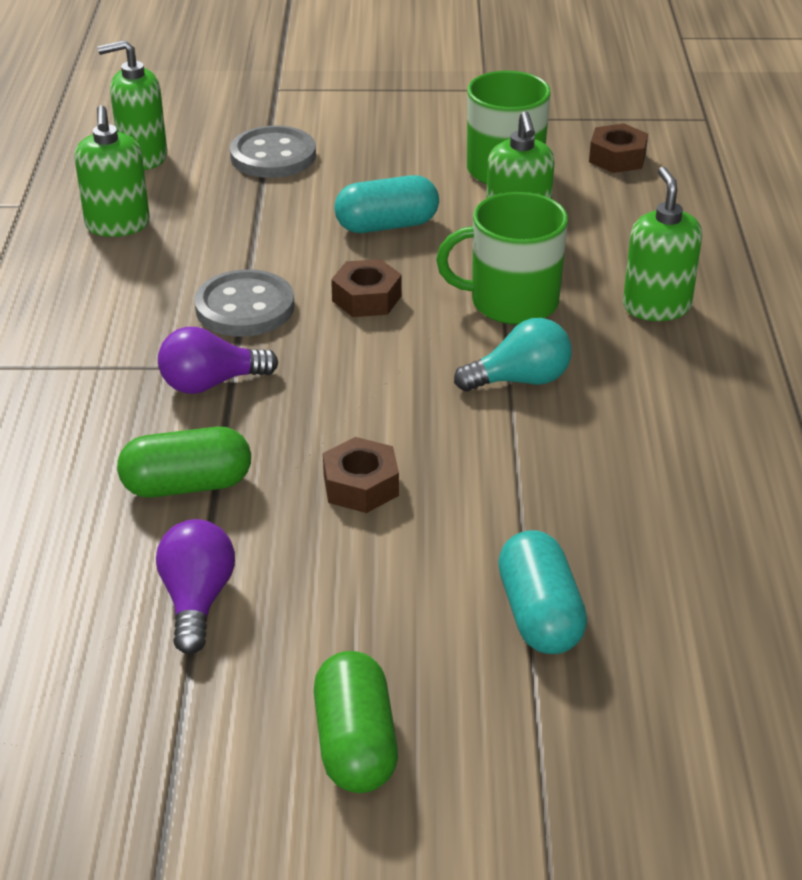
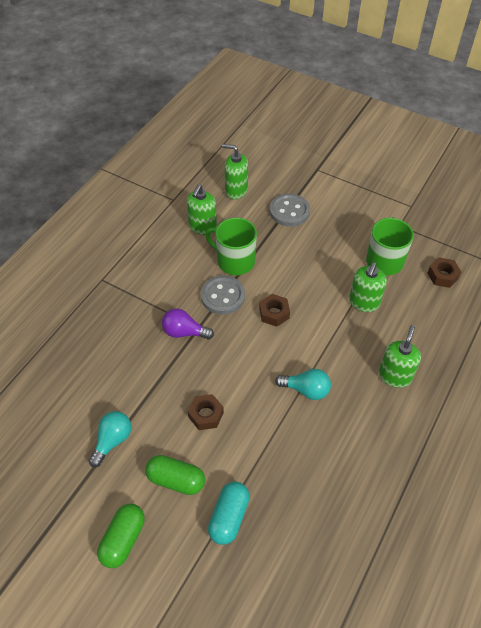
camera: 30 degrees right, 15 degrees up
(187, 485) = (143, 381): green capsule -> green capsule (176, 480)
(197, 600) = (112, 440): purple light bulb -> turquoise light bulb
(387, 225) = (310, 274): turquoise capsule -> none
(511, 302) = (332, 343): green mug -> green mug (234, 261)

